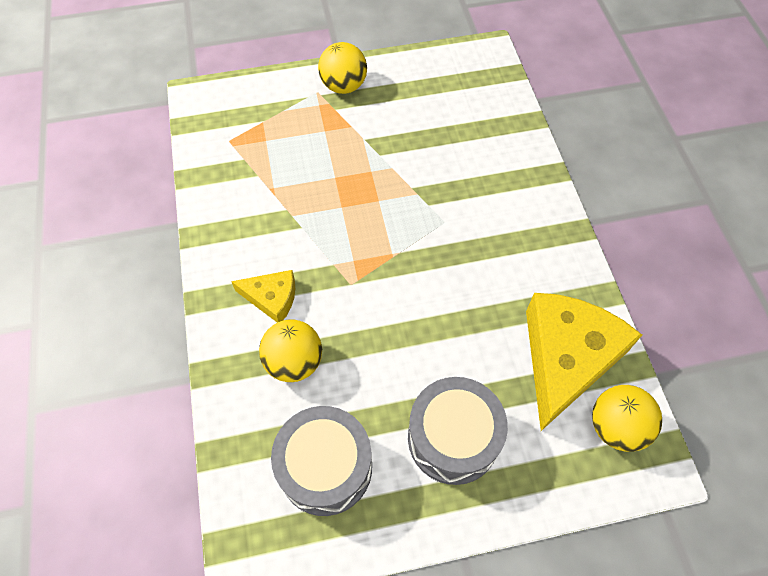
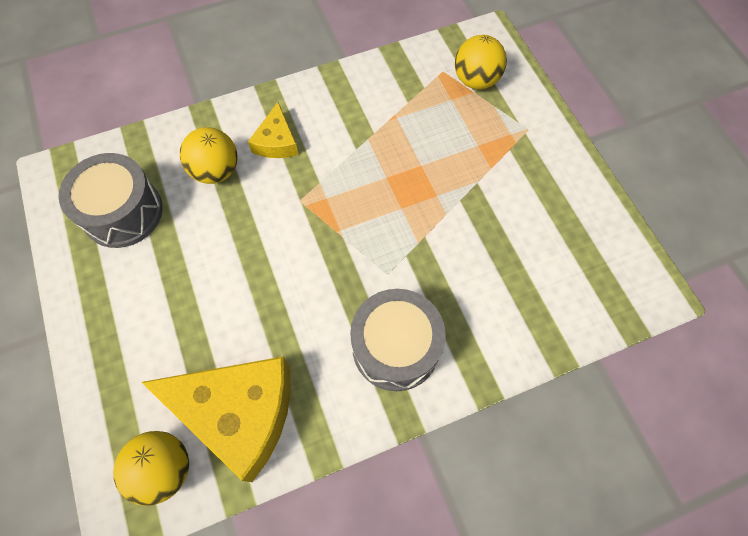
camera: 80 degrees right, 5 degrees up
(344, 86) = (544, 151): yellow ball -> yellow ball (476, 80)
(453, 438) = (150, 310): grey drum -> grey drum (395, 347)

